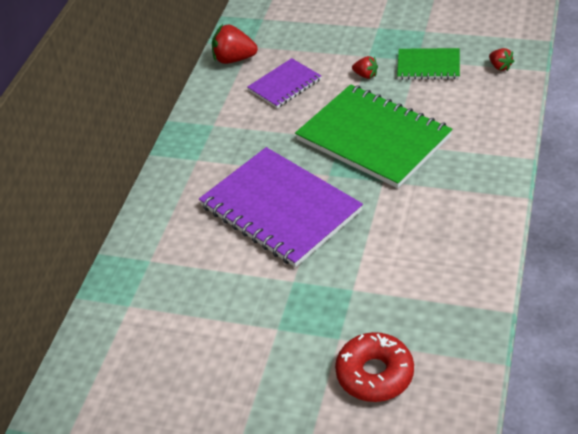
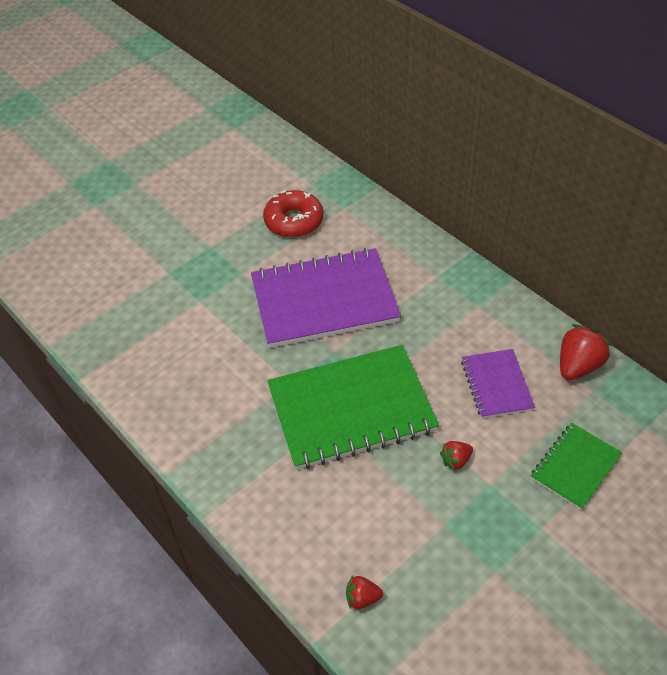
camera: 120 degrees right, 5 degrees up
(375, 374) = (121, 275): red donut -> red donut (294, 221)
(428, 66) = (424, 528): green notebook -> green notebook (575, 467)

